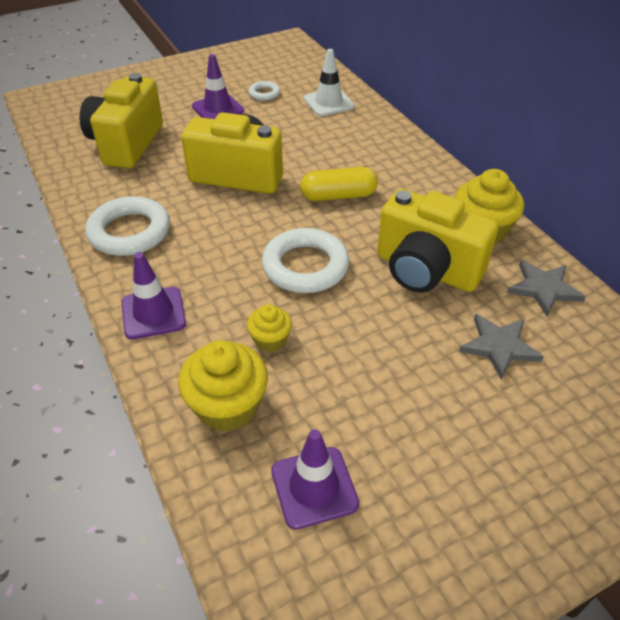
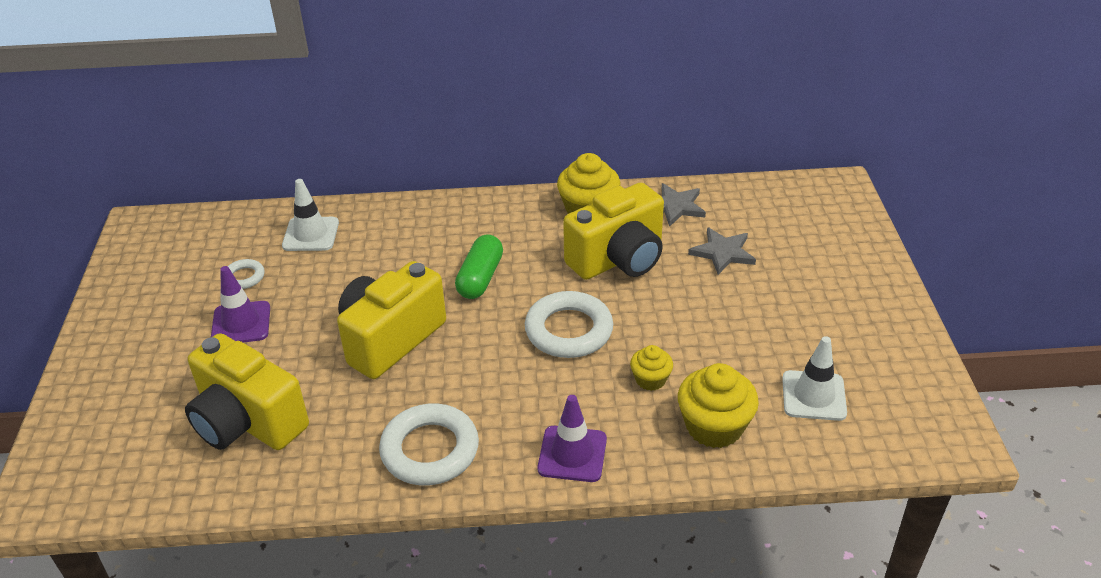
camera: 65 degrees left, 5 degrees down
(314, 487) = (813, 396): purple traffic cone -> white traffic cone
(338, 196) = (480, 278): yellow capsule -> green capsule

